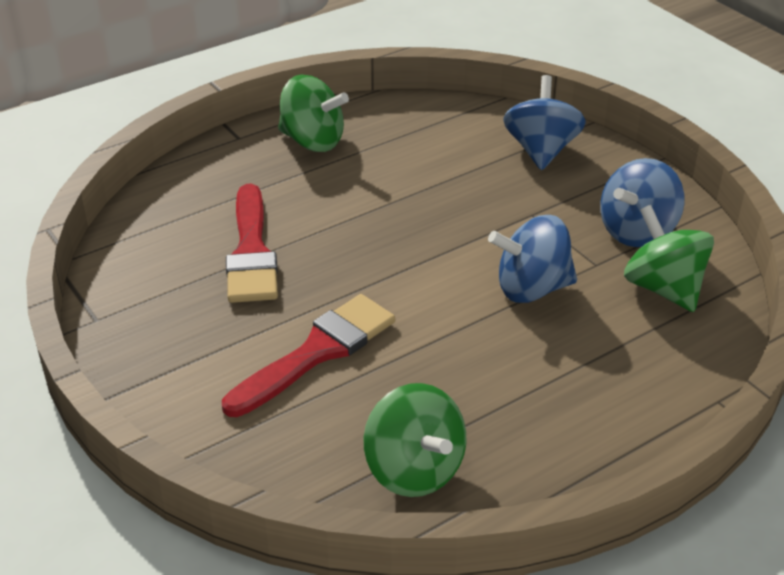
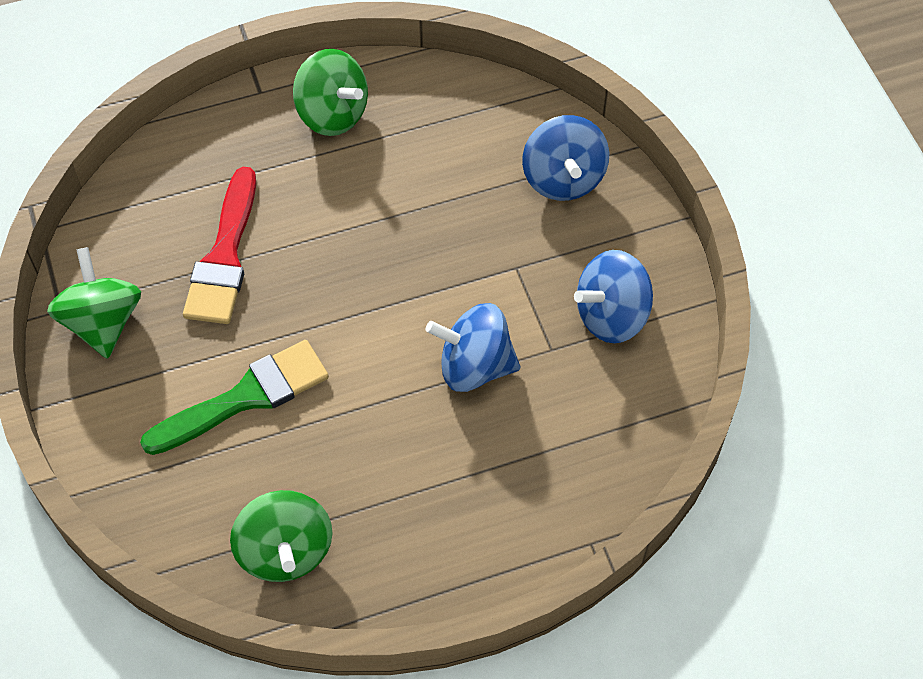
camera: 15 degrees right, 20 degrees up
(317, 352) = (245, 397): red brush -> green brush
(541, 150) = (563, 179): blue spinning top -> blue spinning top turned 150 degrees clockwise
(663, 288) = (603, 396): green spinning top -> green spinning top (103, 322)

